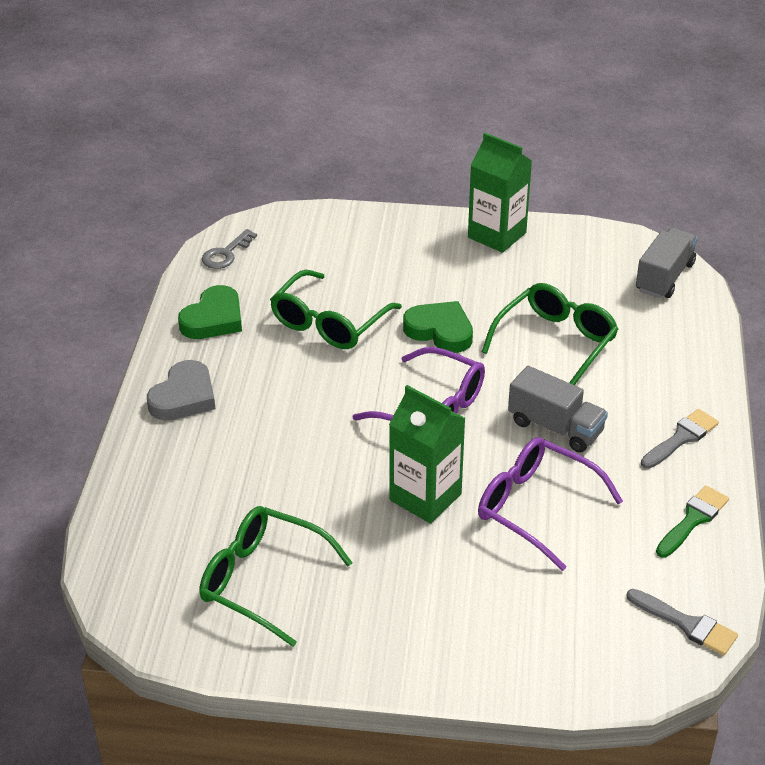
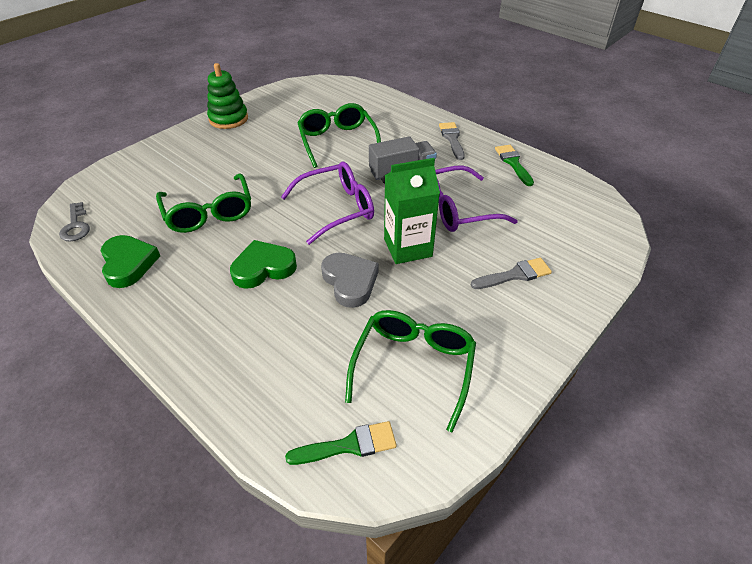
camera: 55 degrees left, 5 degrees up
(142, 579) = (349, 445): none -> green brush
(184, 397) = (184, 319): grey heart -> grey heart (350, 282)
(262, 580) = (413, 366): green glasses -> green glasses turned 135 degrees clockwise
(440, 331) = (276, 174): green heart -> green heart (263, 268)
(497, 235) = (228, 119): green carton -> green stacking toy
(664, 277) = (333, 89): grey truck -> none
(687, 624) = (587, 201): grey brush -> grey brush (515, 275)

